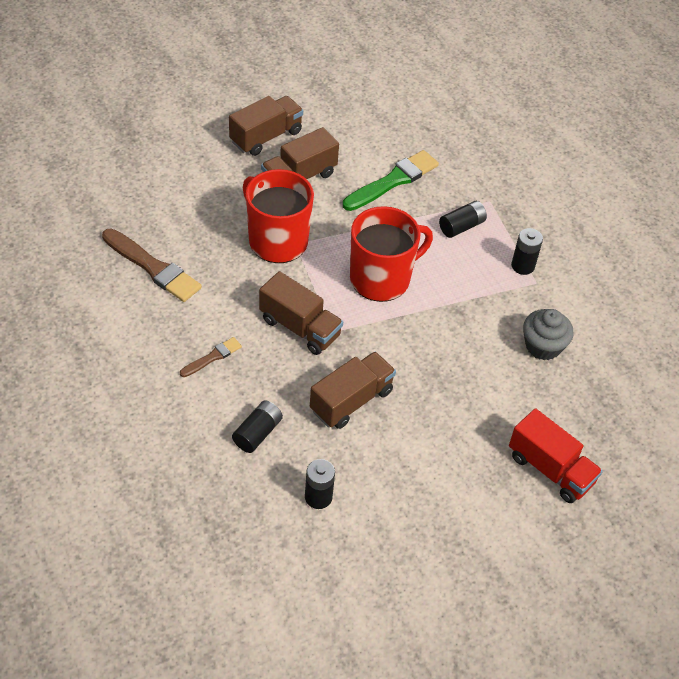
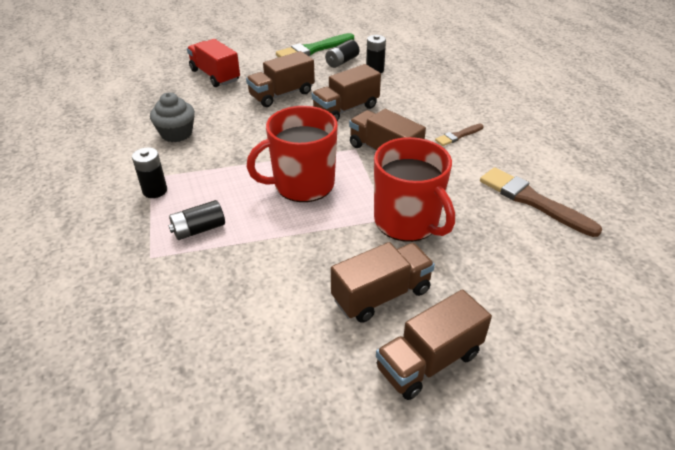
camera: 170 degrees left, 10 degrees down
(257, 433) = (417, 96): black battery -> black battery (342, 62)
(393, 181) = (260, 286): green brush -> green brush (313, 49)
(442, 428) = (282, 94): none -> brown truck

